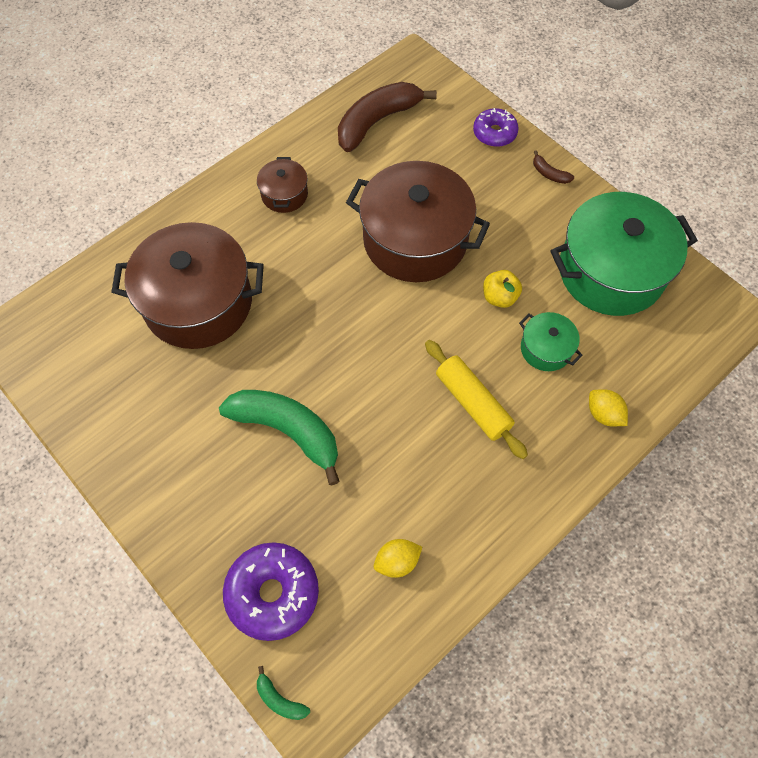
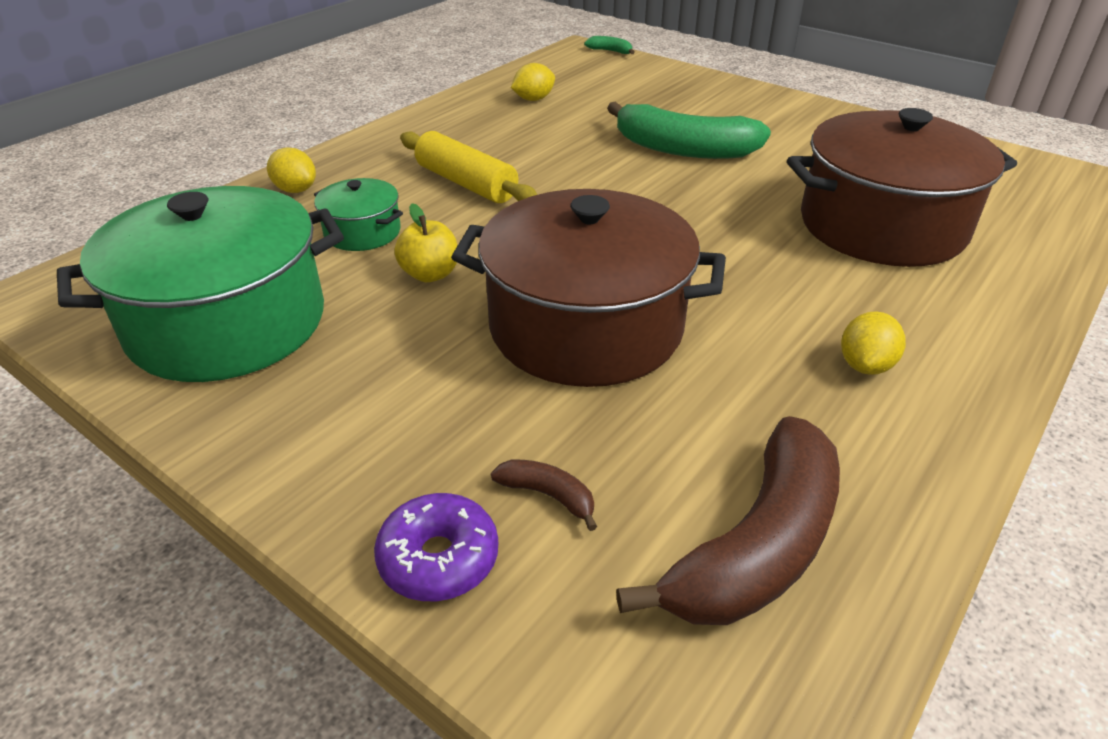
camera: 170 degrees right, 25 degrees down
(273, 593) = (642, 81): purple donut -> none
(284, 194) = (865, 365): brown pot -> yellow lemon
(549, 174) = (307, 474): brown banana -> brown banana (548, 495)

